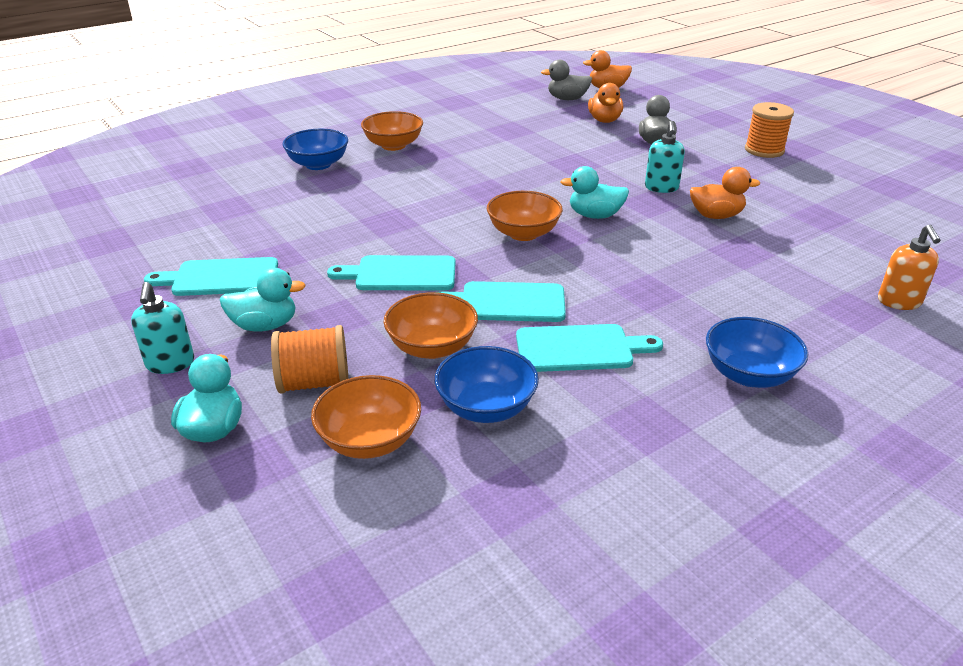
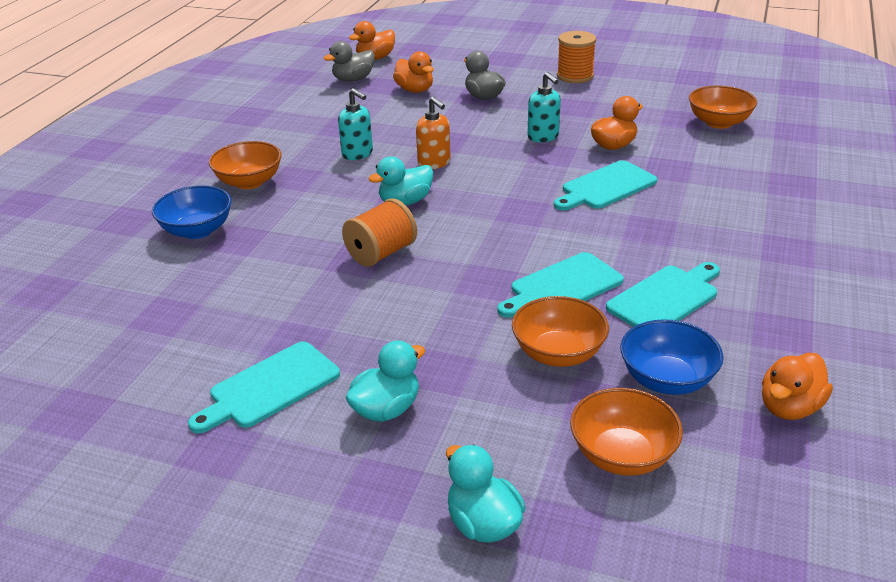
camera: 35 degrees left, 0 degrees up
(170, 364) = (349, 492): turquoise soap dispenser -> turquoise soap dispenser (357, 154)
(314, 382) = (508, 434): orange spool -> orange spool (381, 253)
(400, 274) = (440, 303): turquoise cutting board -> turquoise cutting board (606, 187)
(523, 233) = (491, 220): orange bowl -> orange bowl (719, 122)
(558, 483) = (789, 407): none -> orange duck
(595, 215) = (525, 181): turquoise duck -> turquoise duck (405, 202)
(749, 374) = (793, 262): blue bowl -> none
(899, 302) = (808, 166): orange soap dispenser -> orange soap dispenser (434, 163)

